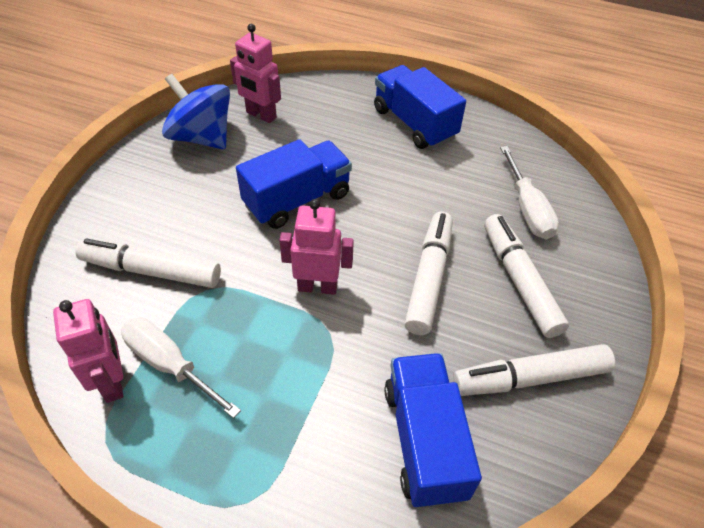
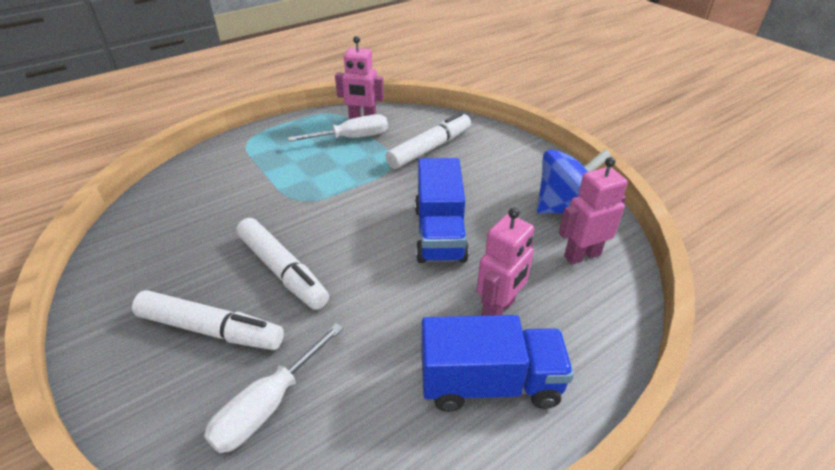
camera: 125 degrees right, 10 degrees down
(317, 286) = (342, 209): pink robot -> pink robot (499, 309)
(424, 440) = (188, 205): blue truck -> none
(527, 208) = (269, 404): white screwdriver -> white screwdriver turned 75 degrees counterclockwise
(530, 378) = (146, 277): white marker -> none

